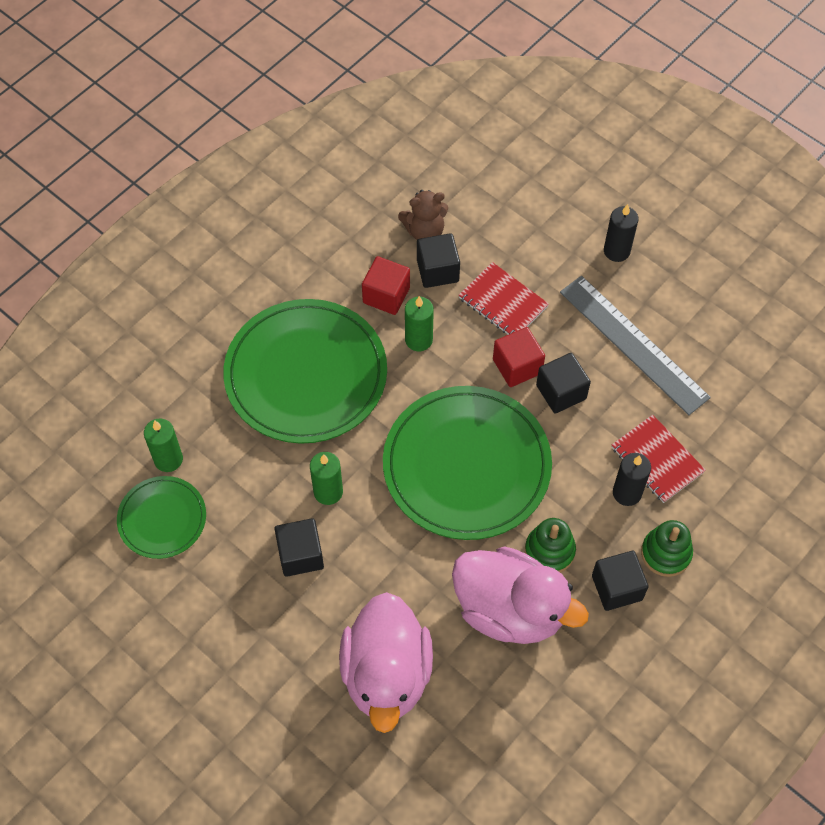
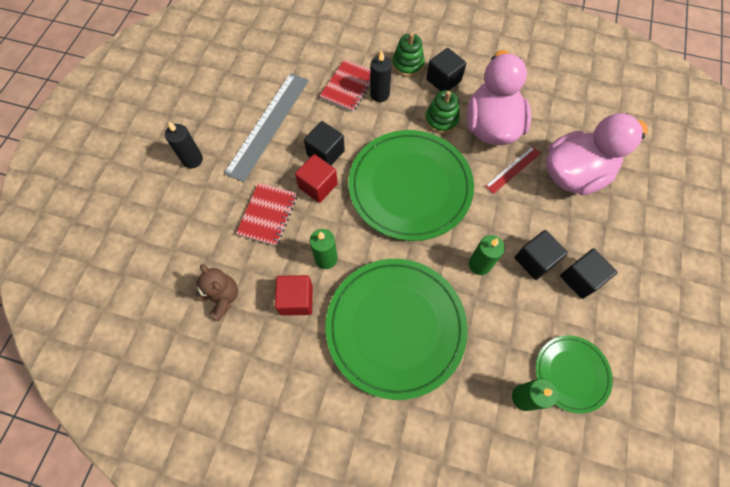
camera: 115 degrees left, 5 degrees up
(431, 600) = (513, 169): none -> red ruler
(437, 270) = (257, 272): black cube -> black cube (580, 278)

